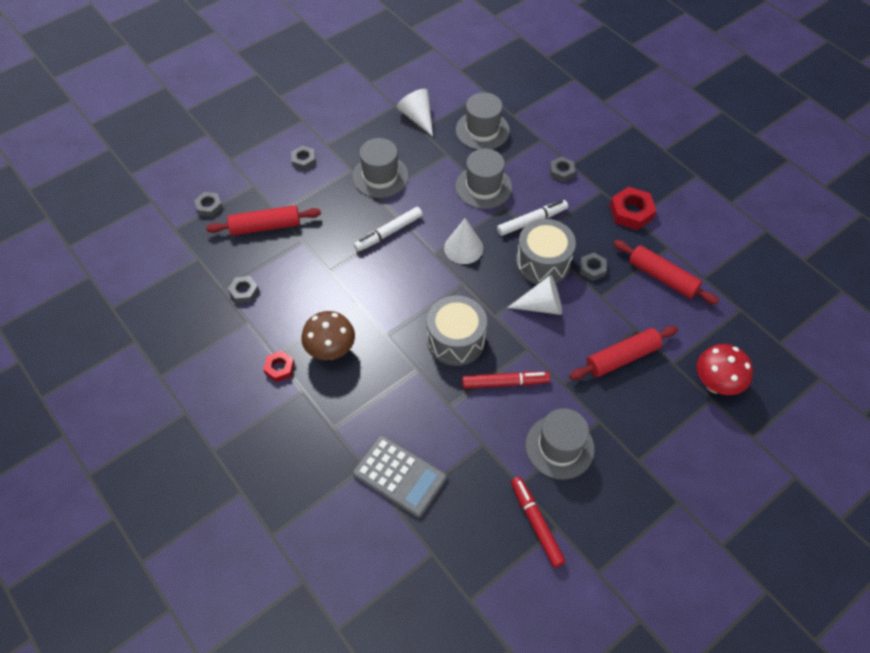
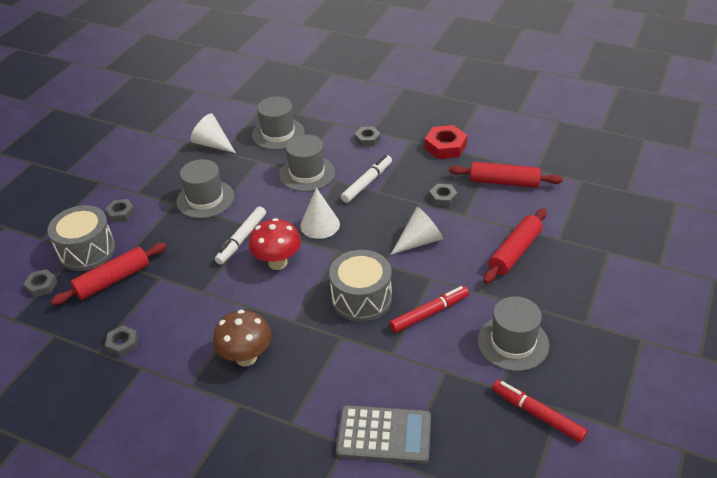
camera: 25 degrees left, 15 degrees down
(279, 368) = (201, 395): red nut -> none
(543, 262) = (398, 209): grey drum -> grey drum (87, 250)
(715, 384) = (603, 240): red mushroom -> red mushroom (278, 263)

